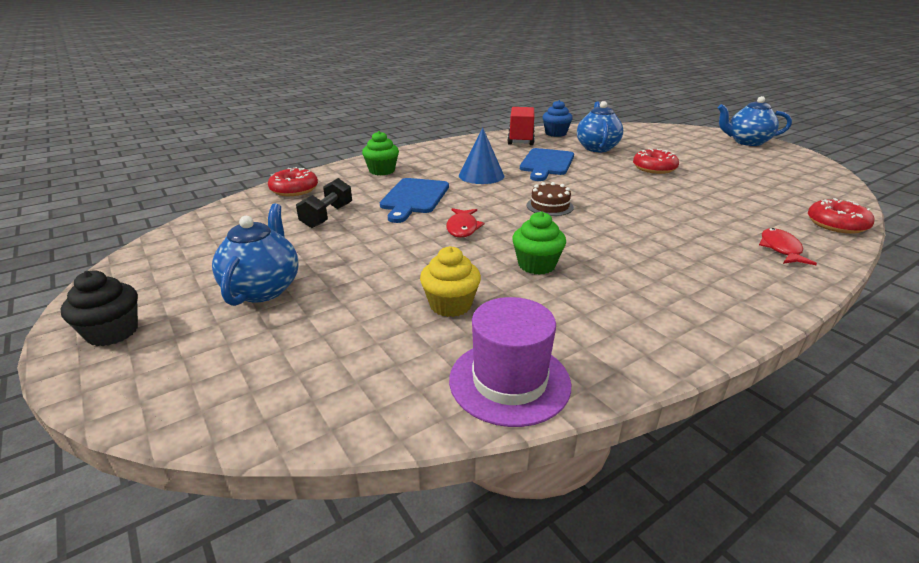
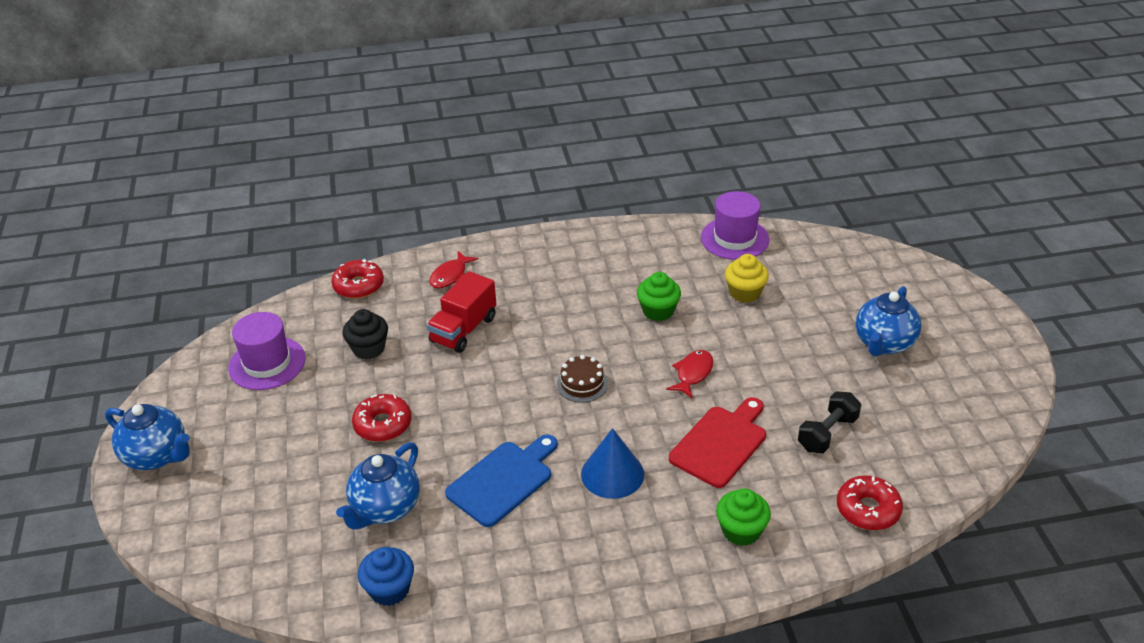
camera: 155 degrees left, 10 degrees up
(113, 332) = (984, 330): black cupcake -> black cupcake (368, 348)
(414, 198) = (720, 443): blue cutting board -> red cutting board
(520, 139) = (469, 582): red truck -> red truck (463, 330)
(783, 176) = (267, 363): none -> purple hat

